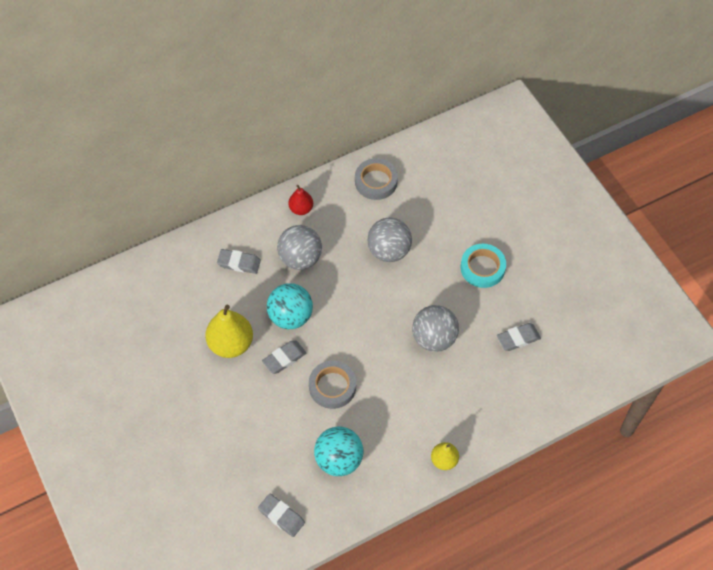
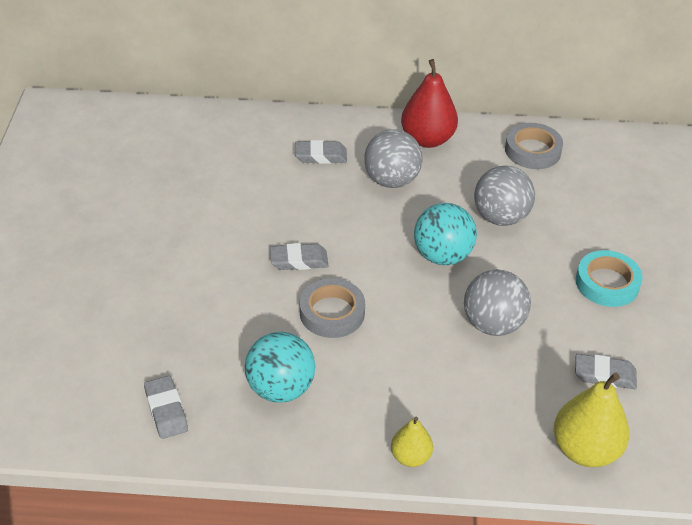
camera: 30 degrees right, 15 degrees down
(231, 344) = (251, 220): yellow pear -> yellow pear (585, 450)
(239, 263) = (320, 156): grey eraser -> grey eraser turned 45 degrees counterclockwise
(290, 317) = (337, 226): turquoise ball -> turquoise ball (442, 256)
(301, 209) = (427, 139): red pear -> red pear, size x1.76

